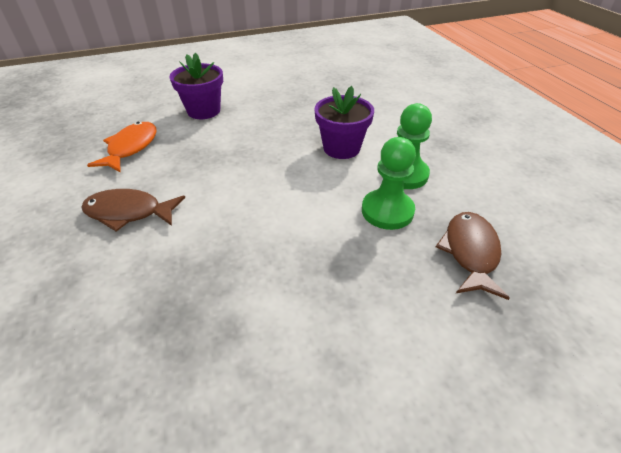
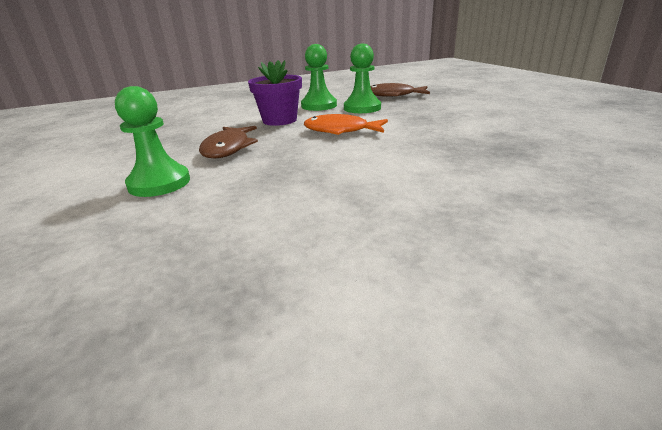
camera: 90 degrees left, 15 degrees down
(129, 212) = (396, 188): brown fish -> brown fish (228, 148)
(131, 148) = (247, 218): orange fish -> orange fish (341, 131)
(204, 111) = (159, 183): purple flower pot -> green pawn

